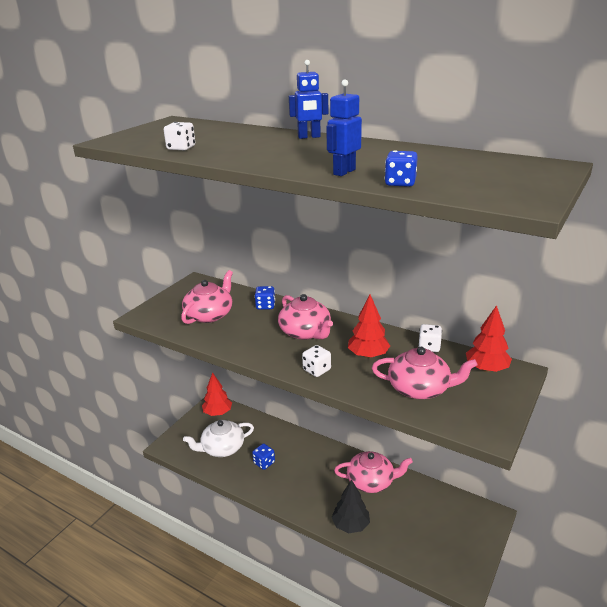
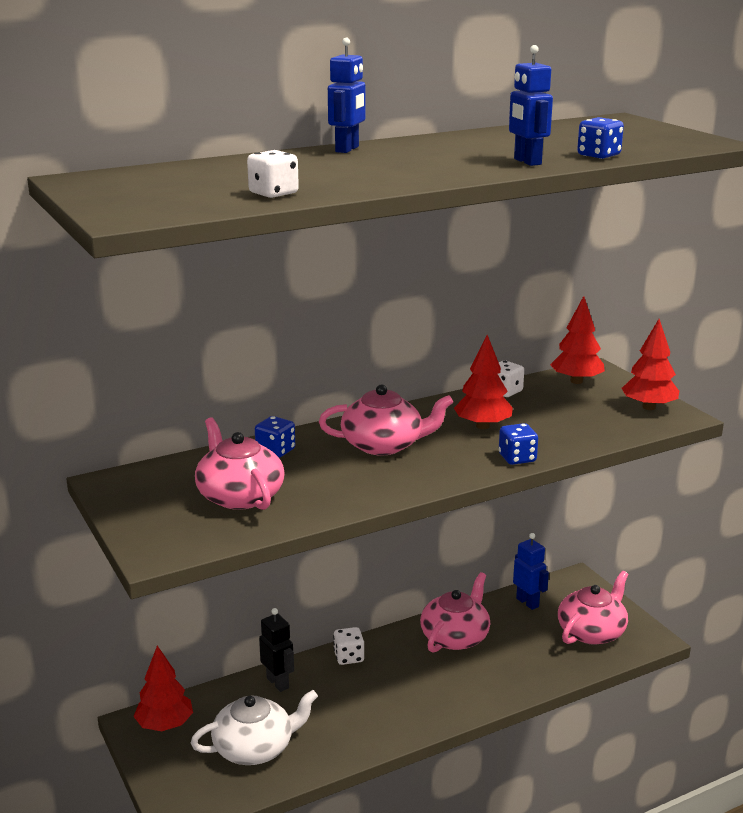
camera: 60 degrees left, 5 degrees down
(222, 448) = (255, 748): white teapot -> white teapot turned 120 degrees counterclockwise
(264, 463) = (331, 715): blue dice -> blue dice (517, 458)
(274, 432) = (278, 683): none -> black robot
(316, 370) = (479, 462): white dice -> white dice (349, 657)
(350, 525) = (511, 682): black tree -> none
(420, 388) = (576, 421): pink teapot -> pink teapot (592, 631)
(438, 500) = (527, 602): none -> blue robot
(486, 414) = (648, 407): none -> red tree

